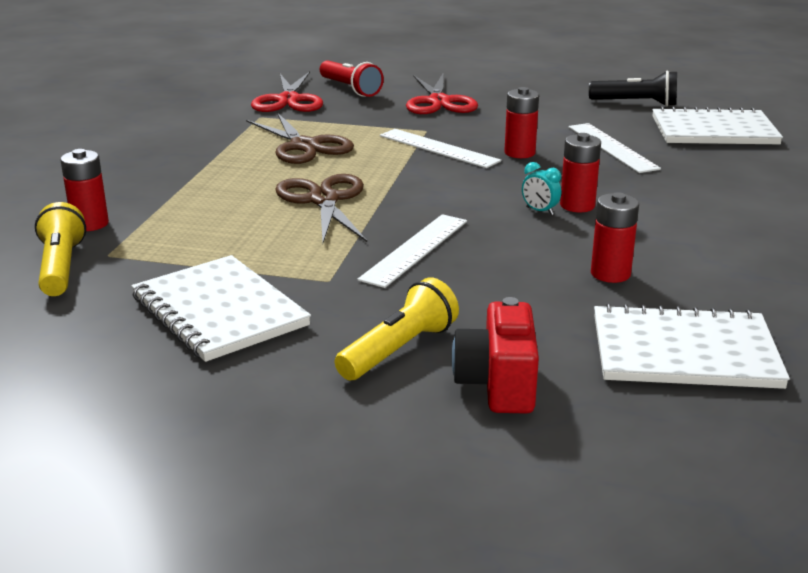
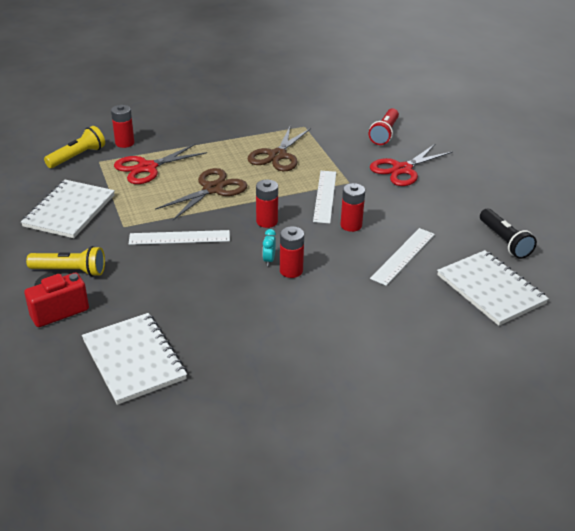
camera: 55 degrees right, 10 degrees up
(288, 100) = (339, 124): red scissors -> red scissors (147, 168)
(610, 274) = (207, 309): red battery -> red battery (267, 221)

